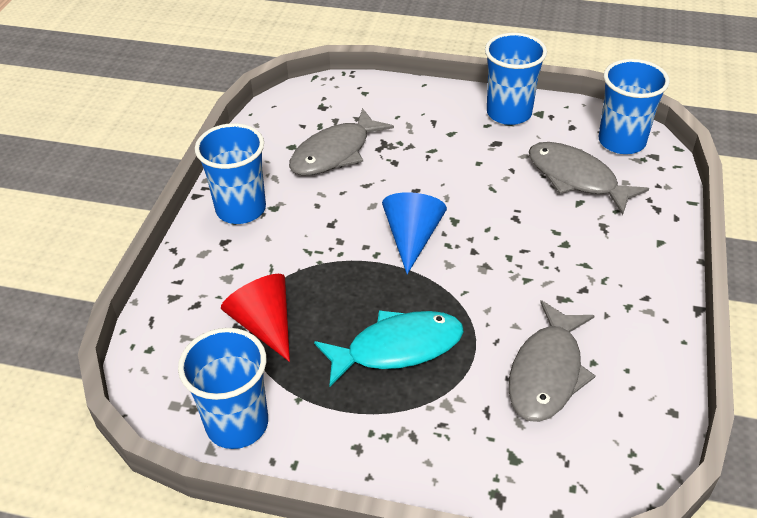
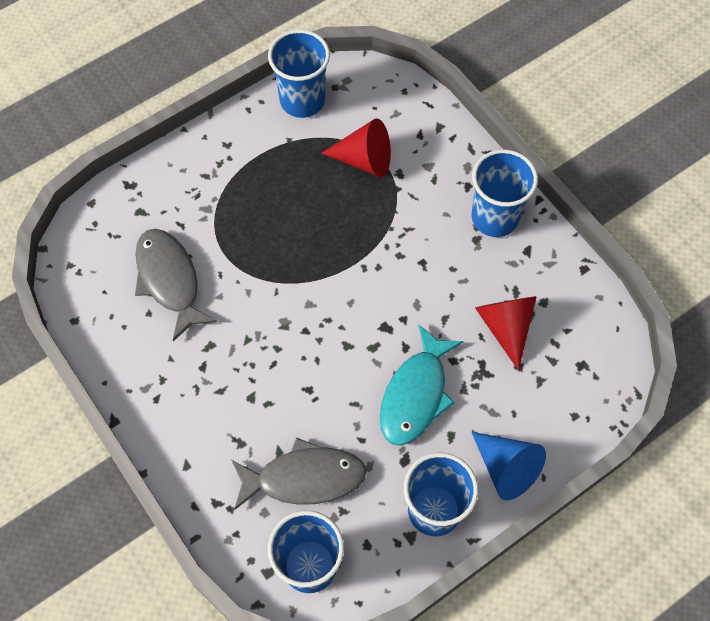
camera: 130 degrees right, 20 degrees up
(335, 153) = (505, 326): grey fish -> red cone
(397, 348) = (272, 216): turquoise fish -> turquoise fish (416, 394)
(412, 238) = (357, 302): blue cone -> blue cone (506, 468)

